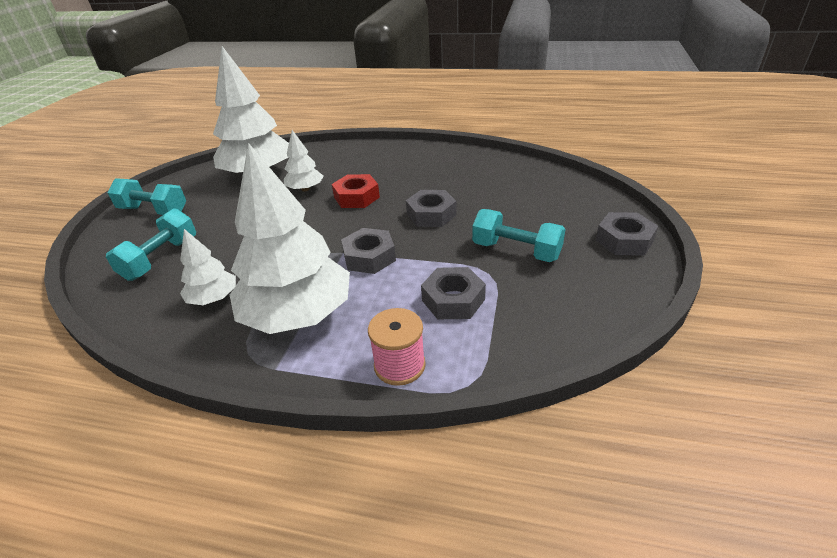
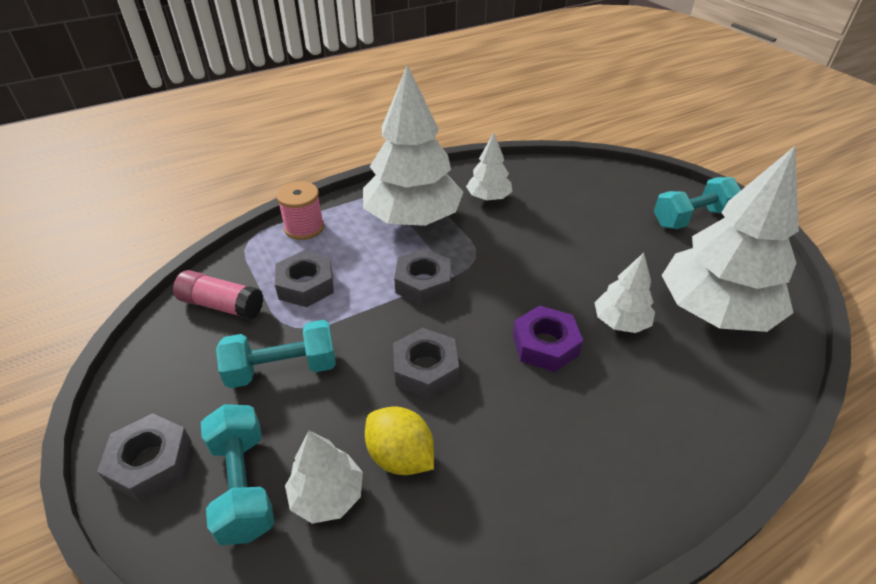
camera: 135 degrees right, 5 degrees up
(161, 259) = (583, 196): turquoise dumbbell -> turquoise dumbbell (243, 485)
(356, 197) = (545, 345): red nut -> purple nut
(483, 192) = (400, 456): none -> yellow lemon
(530, 194) = (327, 495): none -> white tree
(536, 318) = (222, 305): none -> pink glue stick

